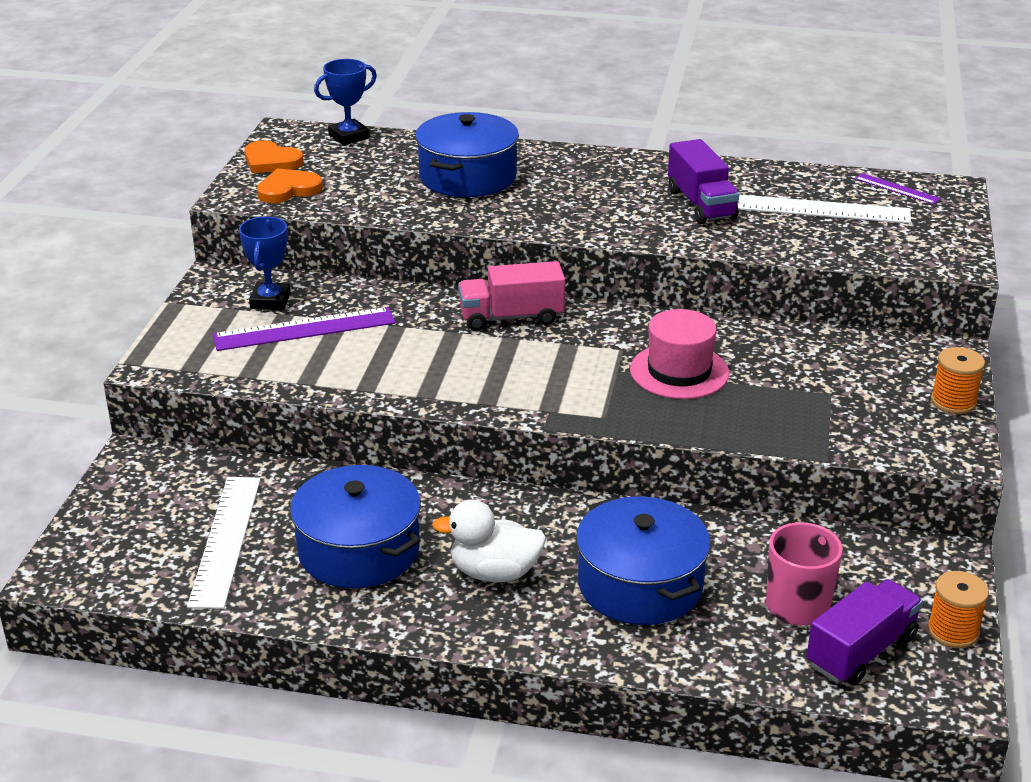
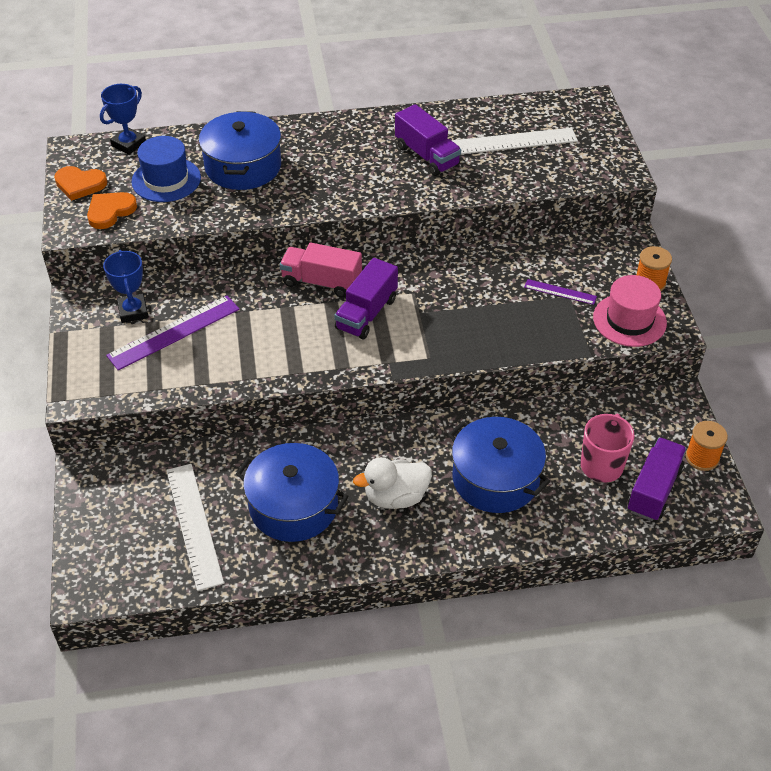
camera: 20 degrees left, 15 degrees up
(370, 173) = (166, 180): none -> blue hat
(511, 317) = (321, 282): pink truck -> pink truck turned 45 degrees clockwise
(549, 358) = (366, 313): none -> purple truck
(679, 371) = (461, 303): pink hat -> pink hat (629, 320)
(897, 189) = (554, 109): purple ruler -> purple ruler (560, 292)

